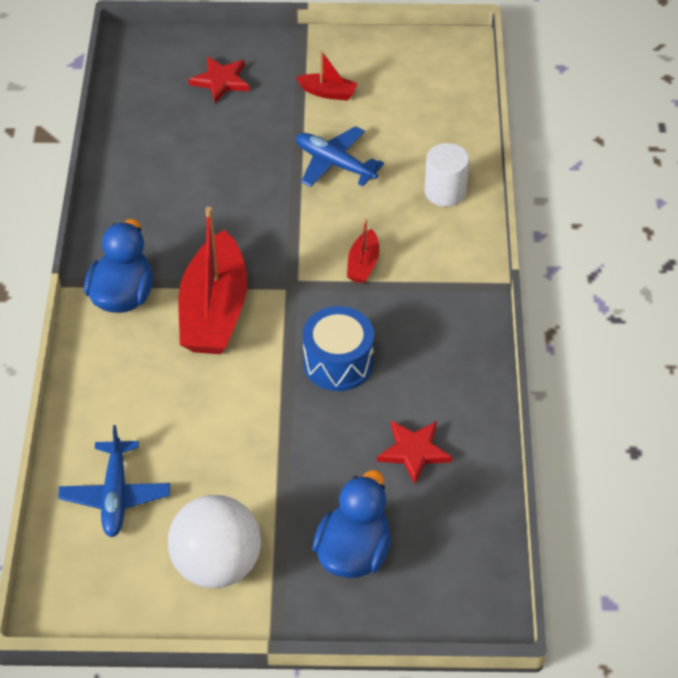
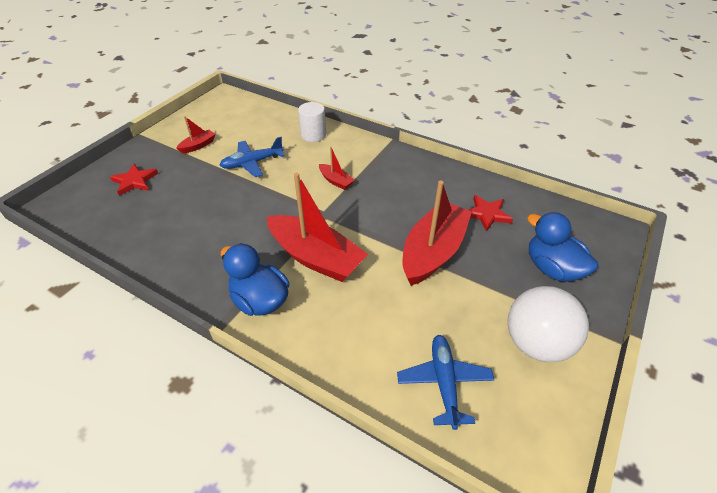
camera: 60 degrees left, 5 degrees down
(115, 495) = (444, 382): blue plane -> blue plane turned 120 degrees counterclockwise
(300, 418) = (433, 251): none -> red boat
(338, 362) = (401, 218): blue drum -> none

